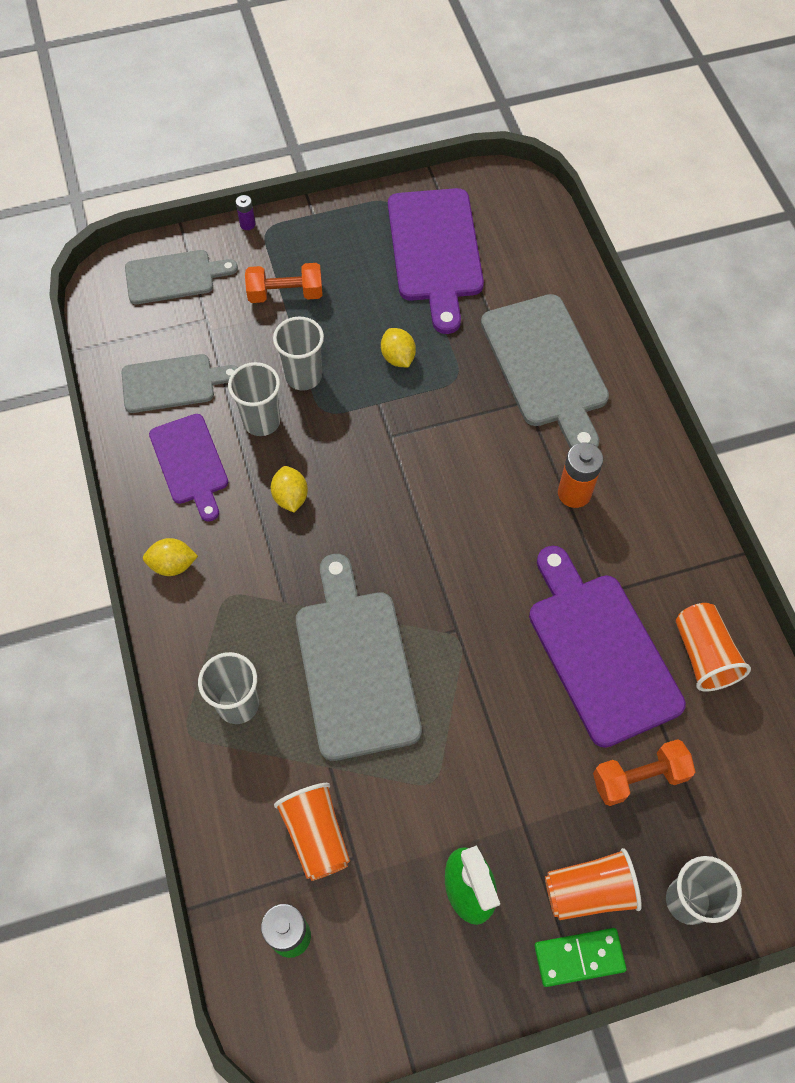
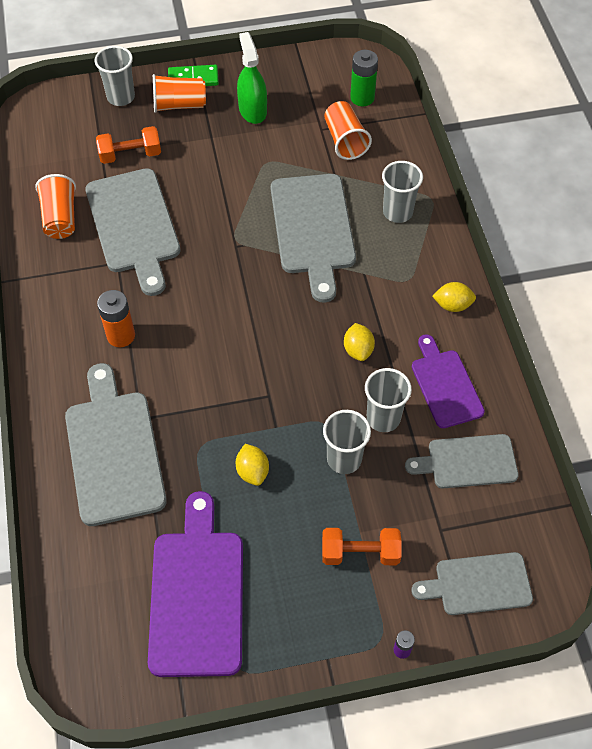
camera: 175 degrees left, 5 degrees down
(600, 651) = (134, 226): purple cutting board -> grey cutting board

